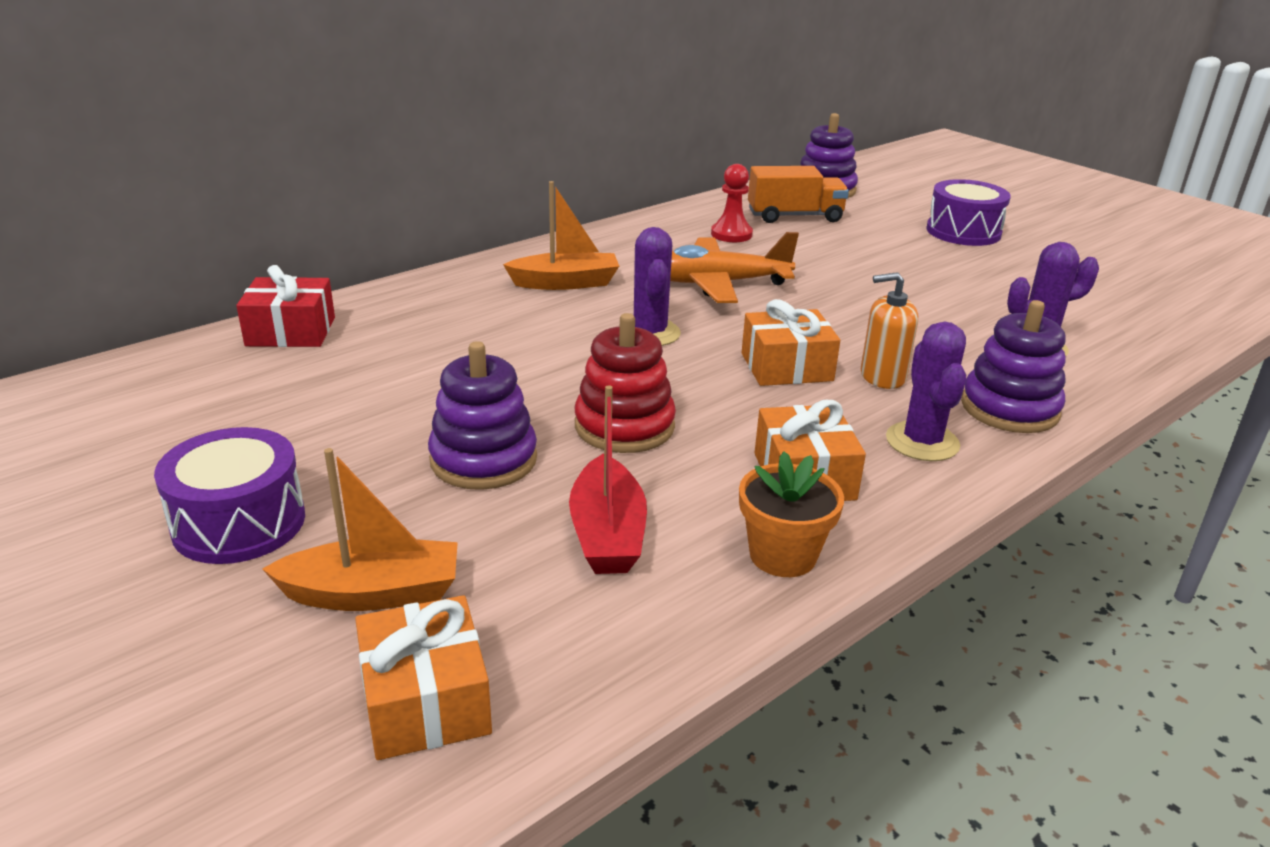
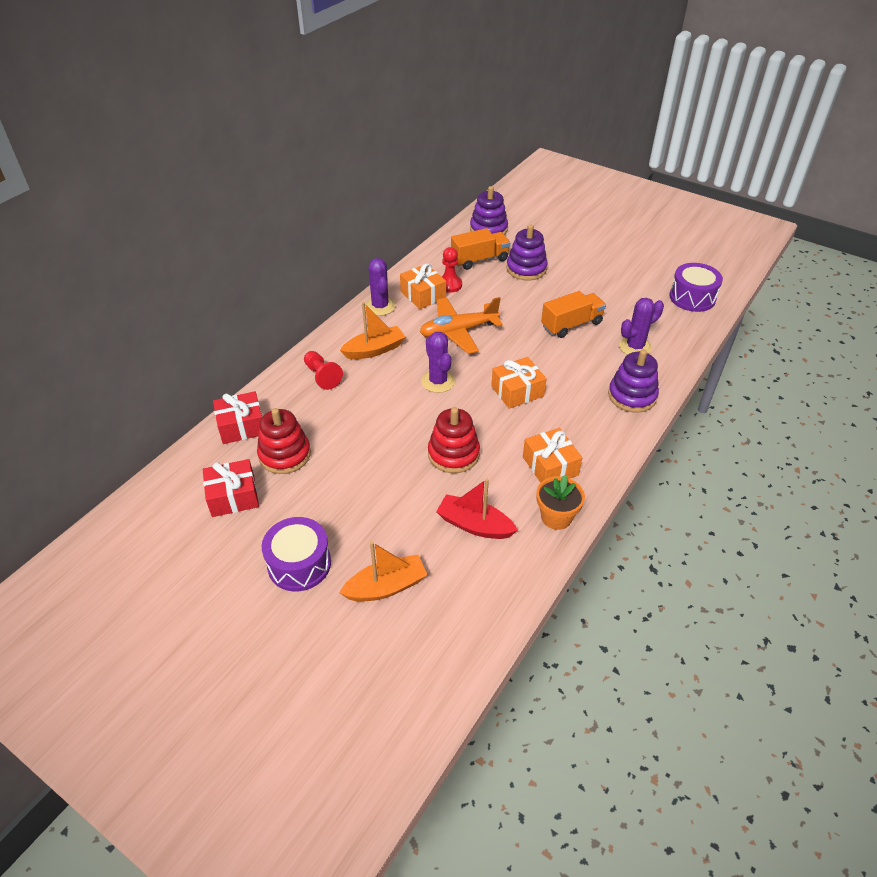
camera: 15 degrees left, 15 degrees up
(205, 410) = (233, 496): none -> red gift
(331, 375) = (285, 455): none -> red stacking toy
(425, 701) = (438, 634): orange gift -> orange gift (423, 295)
(461, 298) = (322, 376): none -> red pawn
(483, 459) = (395, 494): purple stacking toy -> purple stacking toy (526, 269)
(607, 534) = (474, 525): red boat -> red boat turned 135 degrees clockwise
(882, 376) = (566, 387): orange soap dispenser -> none
(922, 442) = (597, 429): purple cactus -> purple cactus (380, 306)
(923, 304) = (571, 325): none -> orange truck
(963, 232) = (576, 254): purple drum -> purple drum (692, 297)

